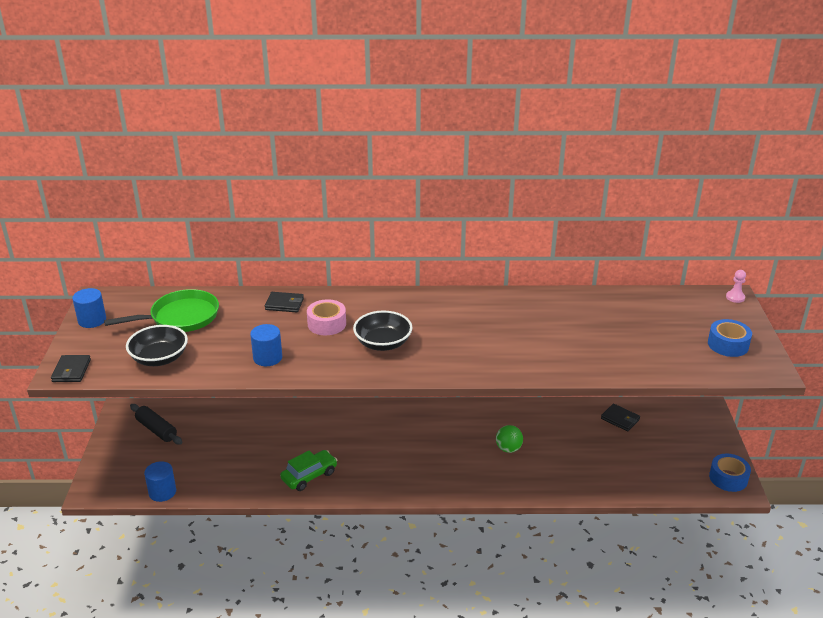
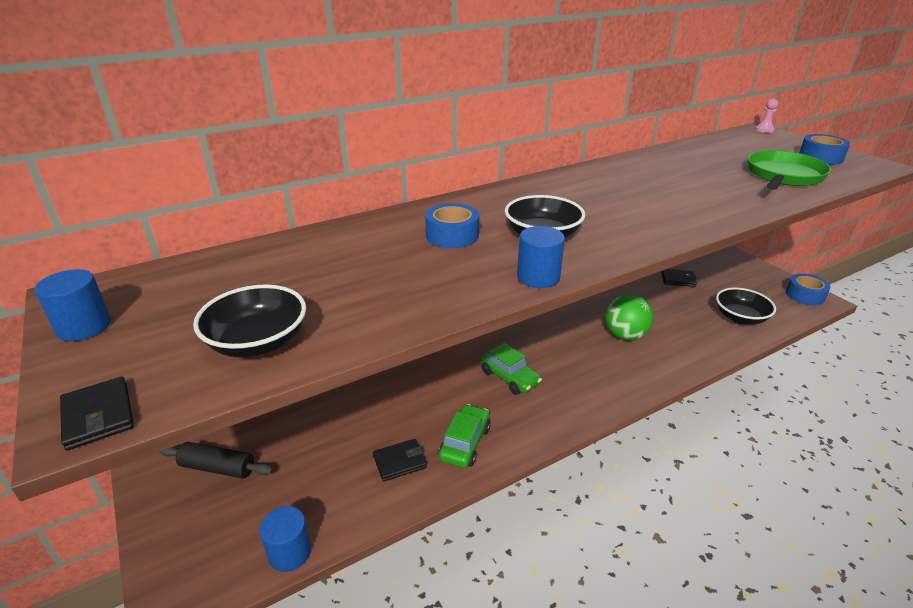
camera: 30 degrees left, 0 degrees up
(180, 317) = (240, 282): green pan -> green pan (783, 176)
(267, 358) = (424, 291): blue cylinder -> blue cylinder (538, 277)
(284, 304) = (374, 230): black wallet -> black wallet (400, 462)
(327, 324) = (452, 235): pink tape -> blue tape
(382, 445) = (509, 377): none -> green car
(508, 449) = (625, 335): green ball -> green ball, size x1.55
(632, 473) = (740, 318): none -> black bowl

